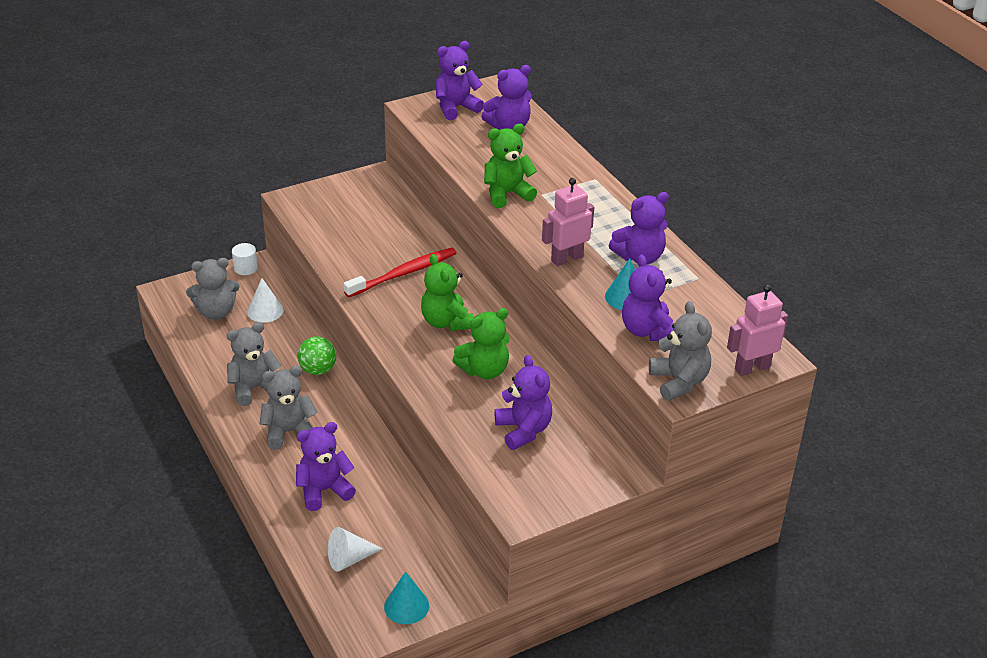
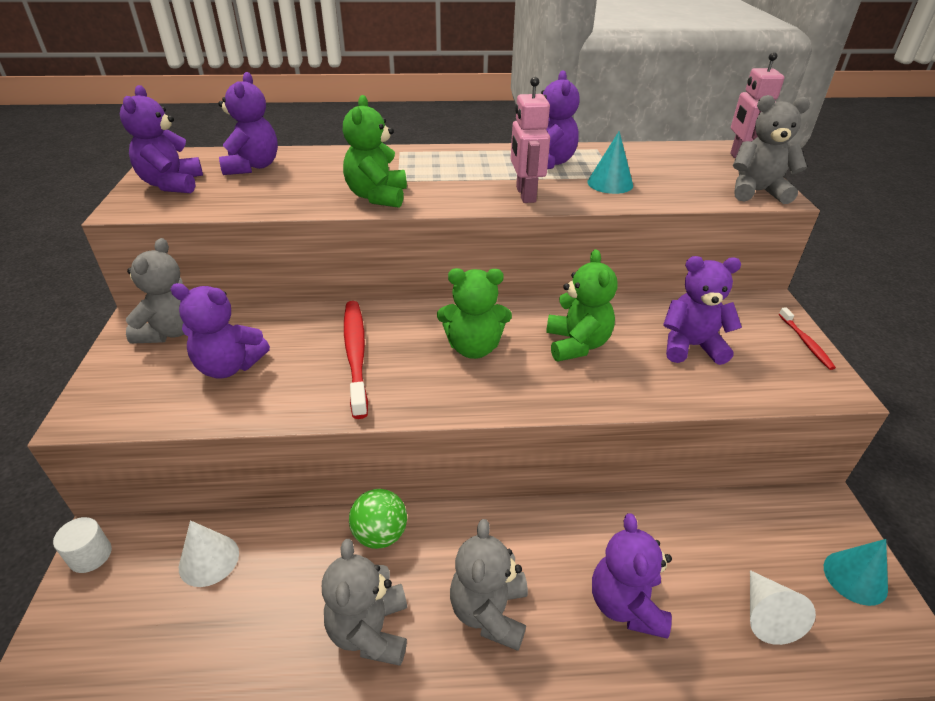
camera: 65 degrees left, 0 degrees up
(216, 312) = (152, 632): grey teddy bear -> grey teddy bear (171, 331)
(575, 497) = (806, 343): none -> red toothbrush
(647, 331) = (670, 187): purple teddy bear -> purple teddy bear (229, 366)

